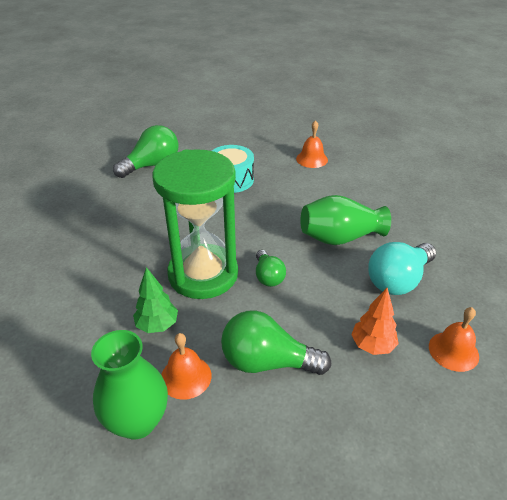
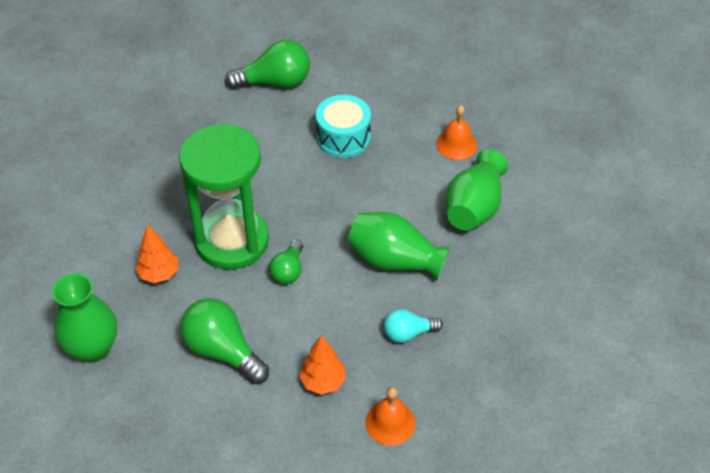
camera: 30 degrees right, 10 degrees up
(157, 325) = (159, 274): green tree -> orange tree
(186, 377) = (150, 331): orange bell -> none
(359, 188) = (474, 208): none -> green vase
(398, 280) = (408, 333): turquoise light bulb -> turquoise light bulb, size x0.59

